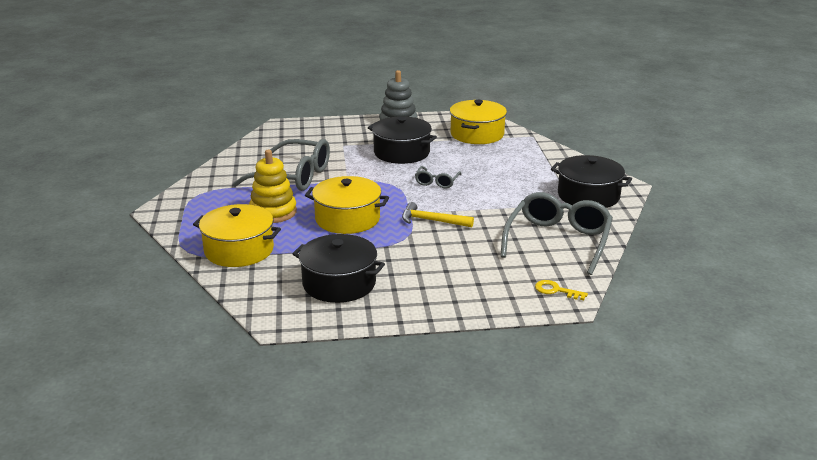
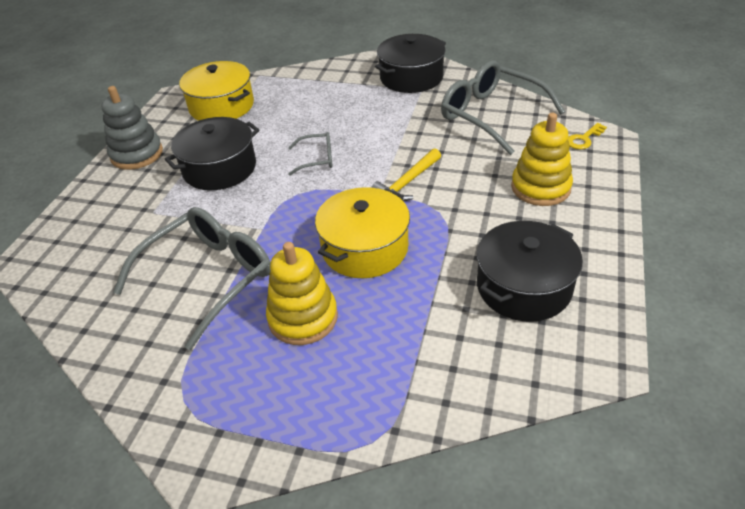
camera: 65 degrees left, 15 degrees up
(239, 250) = (396, 375): yellow pot -> none
(437, 182) = (317, 159): grey glasses -> grey glasses turned 45 degrees counterclockwise
(464, 277) = (540, 188): none -> yellow stacking toy

